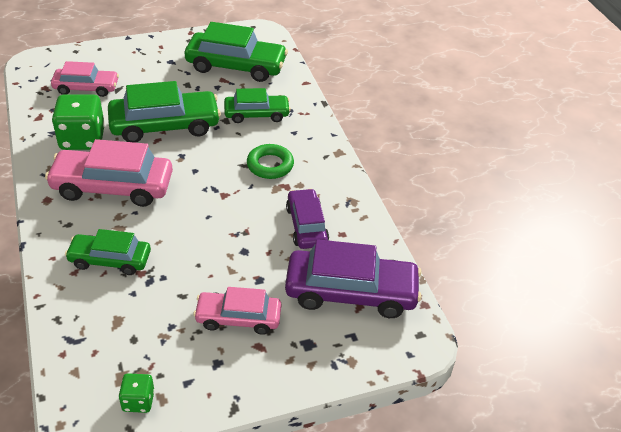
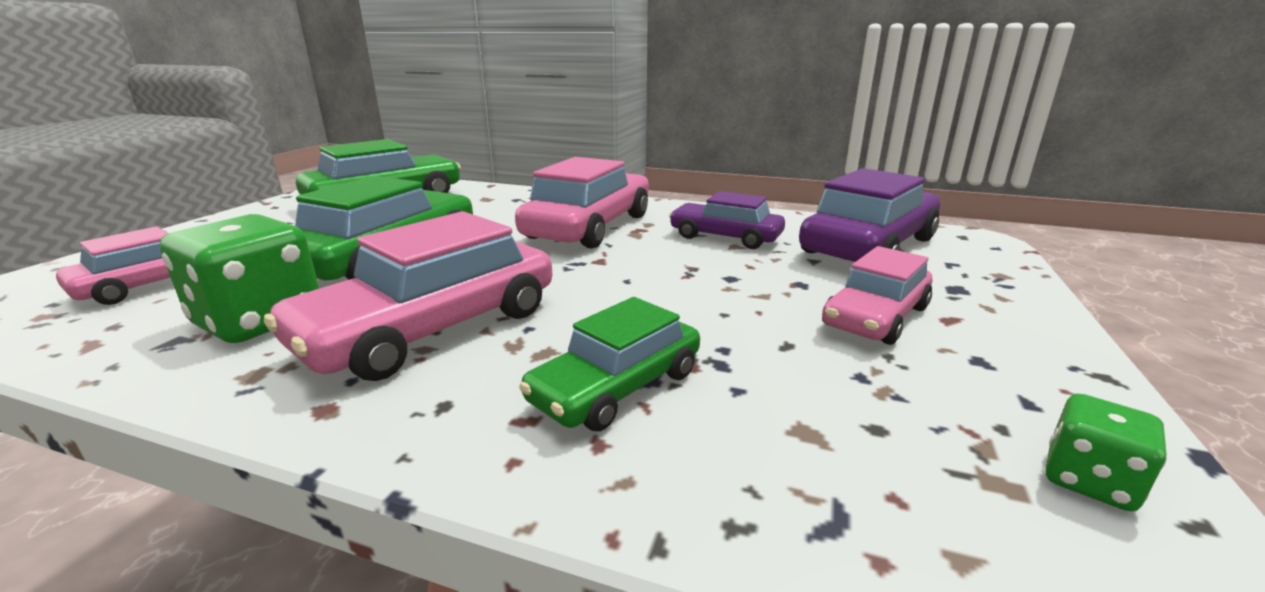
camera: 50 degrees left, 20 degrees down
(256, 114) = (489, 211): green car -> none
(270, 165) = (589, 227): green ring -> pink car

